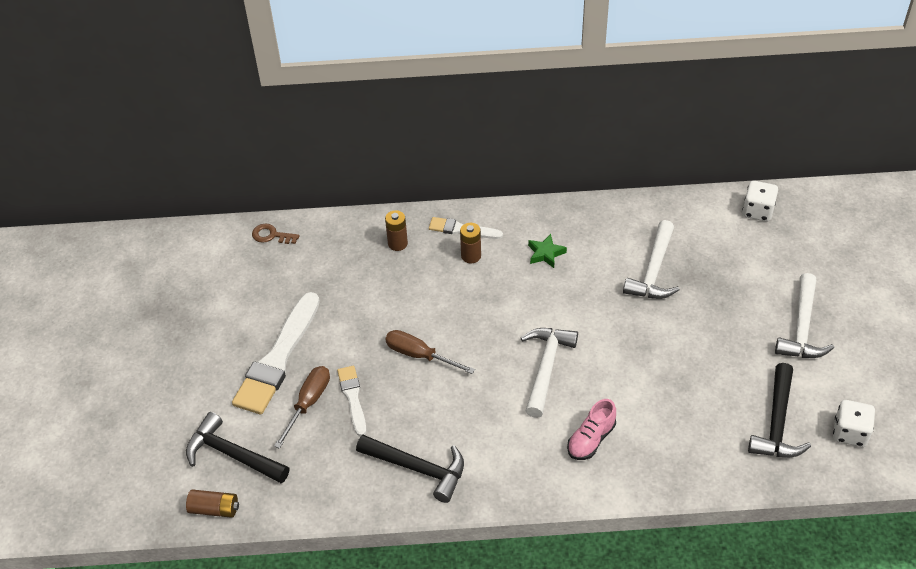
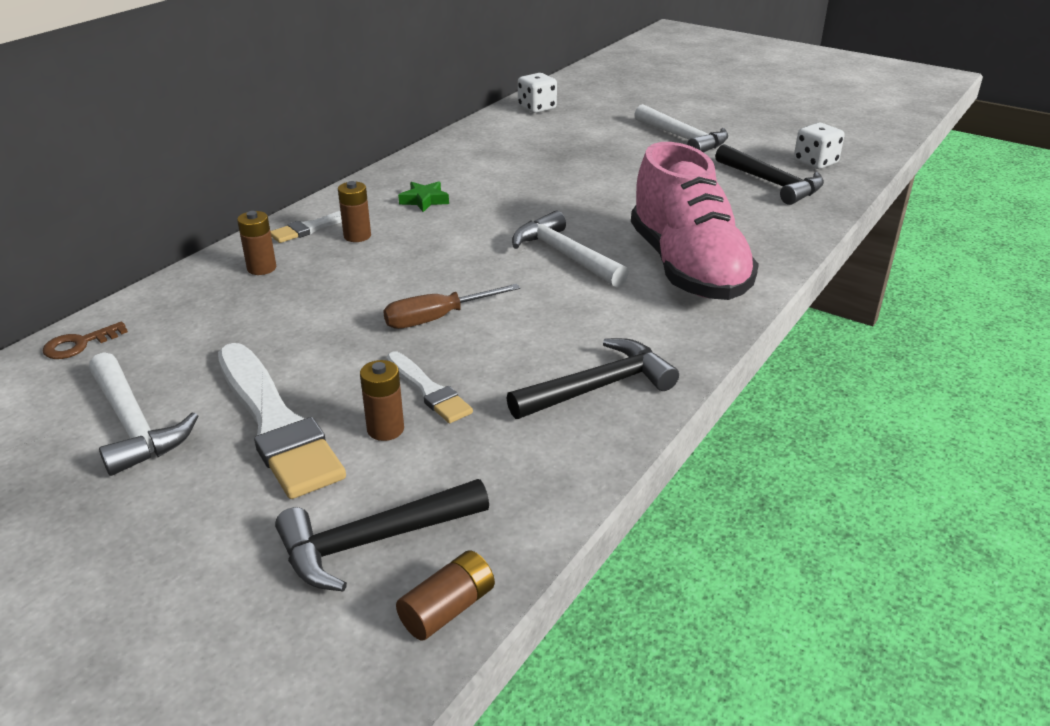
camera: 55 degrees left, 15 degrees down
(308, 403) = (385, 429): brown screwdriver -> brown battery
(353, 398) = (428, 390): white brush -> white brush turned 150 degrees counterclockwise
(591, 439) = (687, 268): pink shoe -> pink shoe, size x2.30
(653, 271) = (529, 165): white hammer -> white hammer (133, 424)

